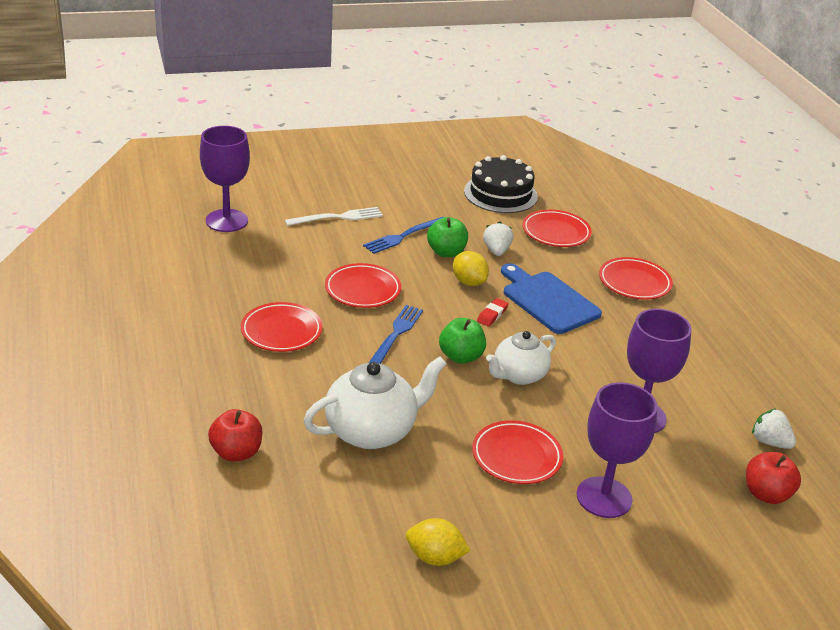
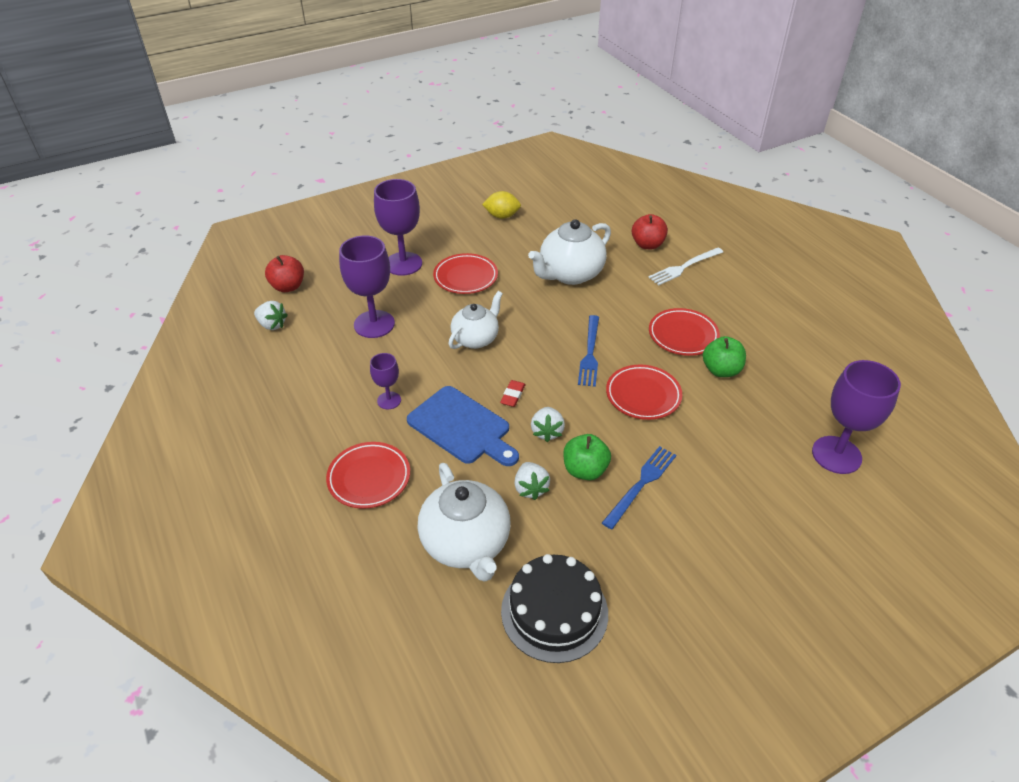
camera: 170 degrees right, 10 degrees up
(337, 217) = (729, 495): white fork -> white fork (684, 267)
(461, 357) = (528, 345): green apple -> green apple (721, 370)
(469, 282) = (547, 432): yellow lemon -> white strawberry
(556, 232) = (466, 544): red plate -> white teapot
(619, 335) = (389, 400): none -> purple goblet

